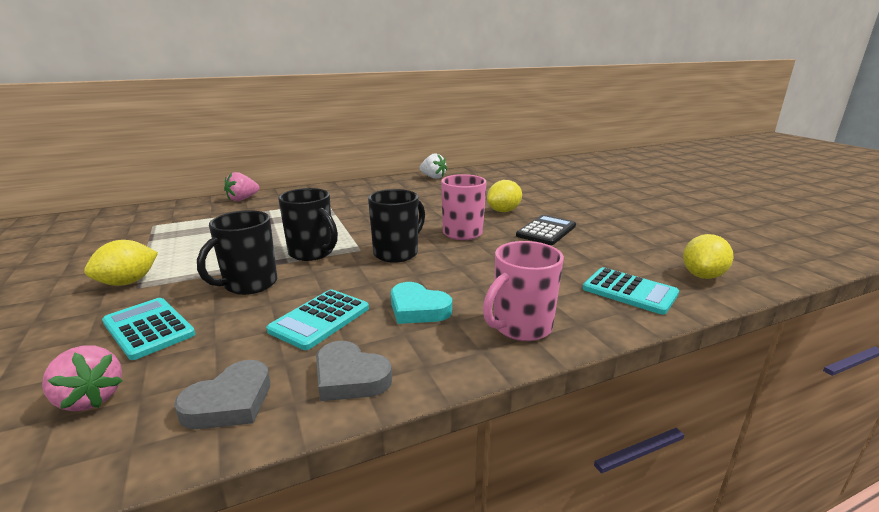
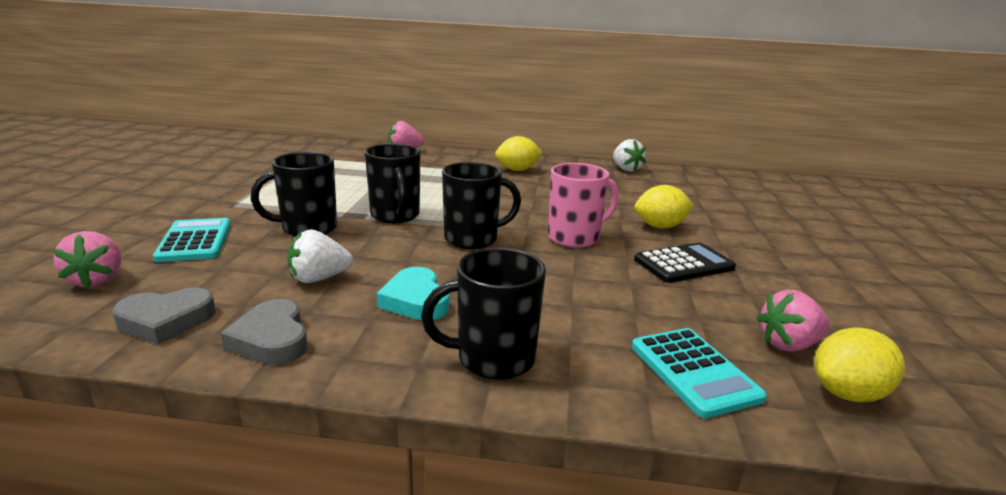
camera: 30 degrees right, 0 degrees up
(128, 282) = (230, 200): yellow lemon -> yellow lemon (517, 170)
(320, 319) = (319, 278): turquoise calculator -> white strawberry
(520, 327) = (493, 359): pink mug -> black mug
(650, 260) = (788, 344): none -> pink strawberry

